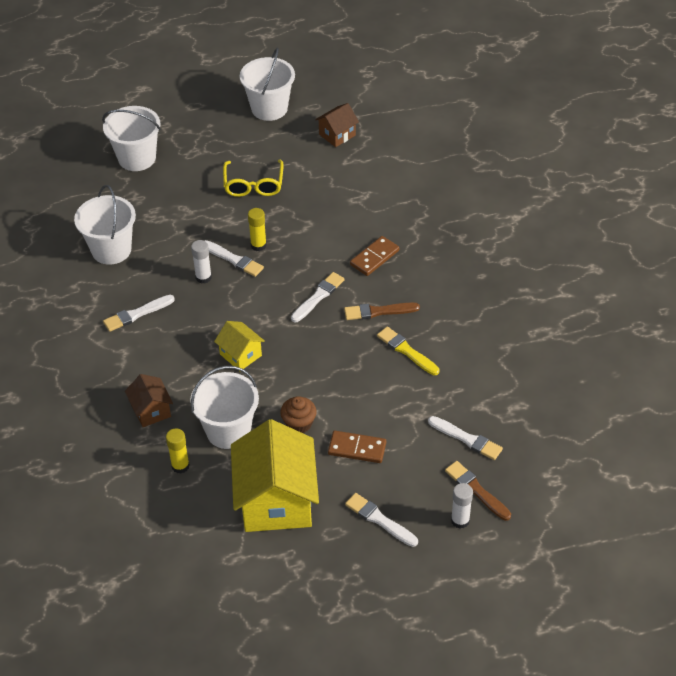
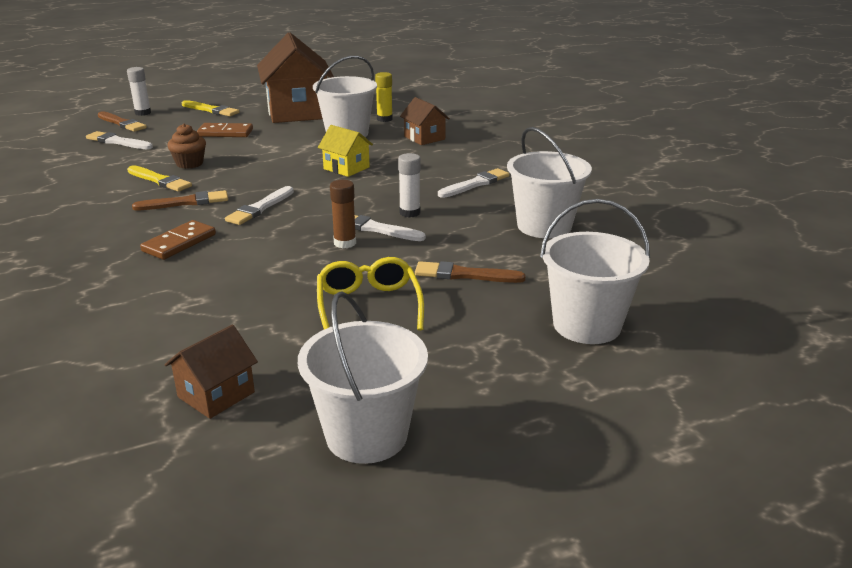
camera: 170 degrees right, 20 degrees down
(188, 205) = (464, 275): none -> brown brush
(258, 245) = (345, 243): yellow glue stick -> brown glue stick
(276, 500) = (298, 112): yellow house -> brown house
(299, 424) = (280, 140): brown cupcake -> brown cupcake (189, 163)
(379, 520) = (211, 110): white brush -> yellow brush

